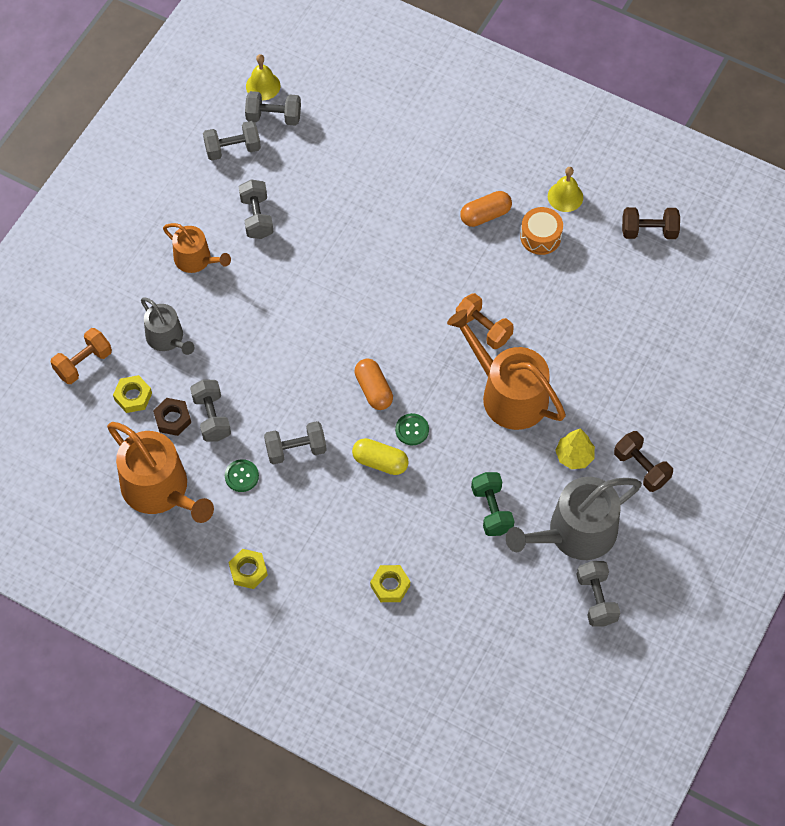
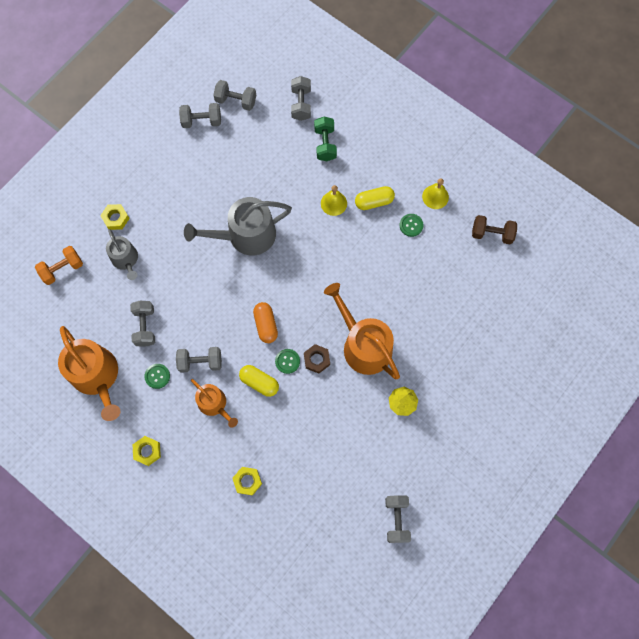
camera: 10 degrees right, 10 degrees up
(133, 396) = (92, 301): yellow nut -> yellow nut (116, 218)
(172, 419) = (117, 323): brown nut -> brown nut (316, 360)
(196, 259) = (158, 202): orange watering can -> orange watering can (214, 404)
(257, 217) = (208, 176): grey dumbbell -> grey dumbbell (301, 104)
(263, 86) = (233, 76): yellow bell -> yellow bell (333, 203)
(483, 328) = (355, 290): orange dumbbell -> none
(485, 215) = (374, 202): orange capsule -> yellow capsule
(491, 510) = (333, 435): green dumbbell -> green dumbbell (325, 144)
(540, 237) = (411, 225): orange drum -> green button
(574, 533) = (390, 464): grey watering can -> grey watering can (245, 235)
(641, 468) = (450, 420): brown dumbbell -> none

